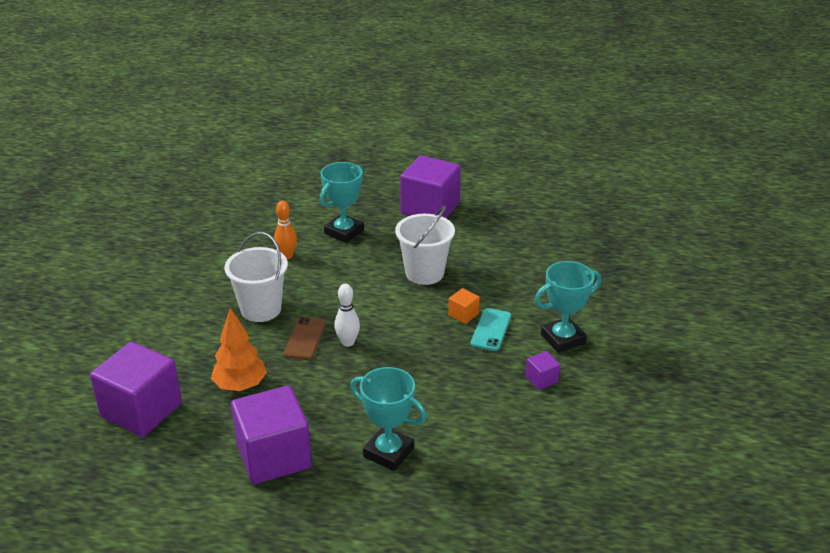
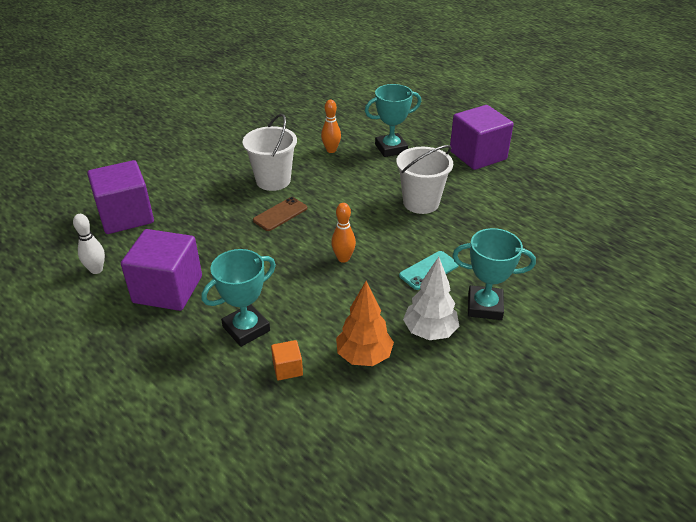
camera: 35 degrees right, 5 degrees up
(240, 386) = (202, 228): orange tree -> orange tree (364, 356)
(348, 342) = (307, 230): white bowling pin -> white bowling pin (96, 270)
(388, 452) = (246, 329): turquoise trophy -> turquoise trophy turned 75 degrees clockwise
(408, 352) = (343, 258): none -> orange bowling pin
(463, 314) = (418, 248): orange cube -> orange cube (287, 368)
(541, 379) = (429, 332): purple cube -> white tree

